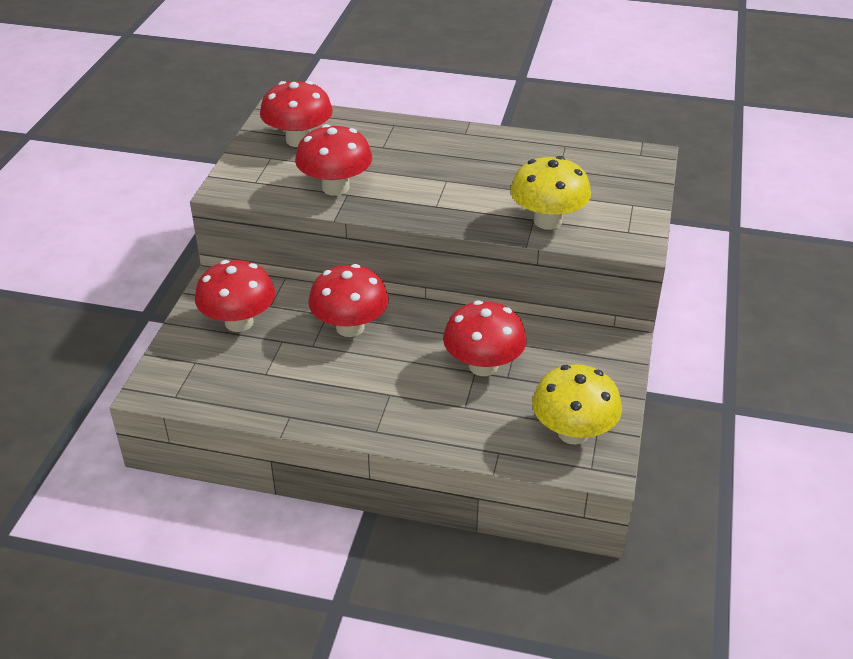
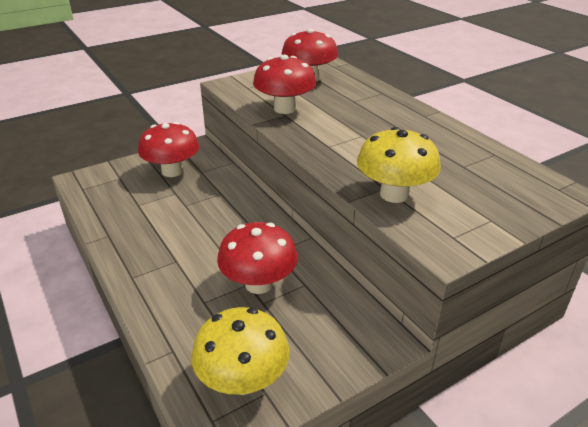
camera: 45 degrees right, 5 degrees down
(350, 327) = (221, 208): red mushroom -> none

